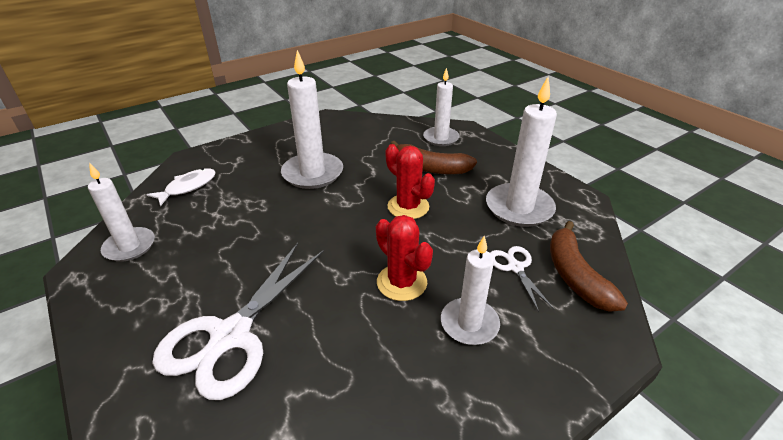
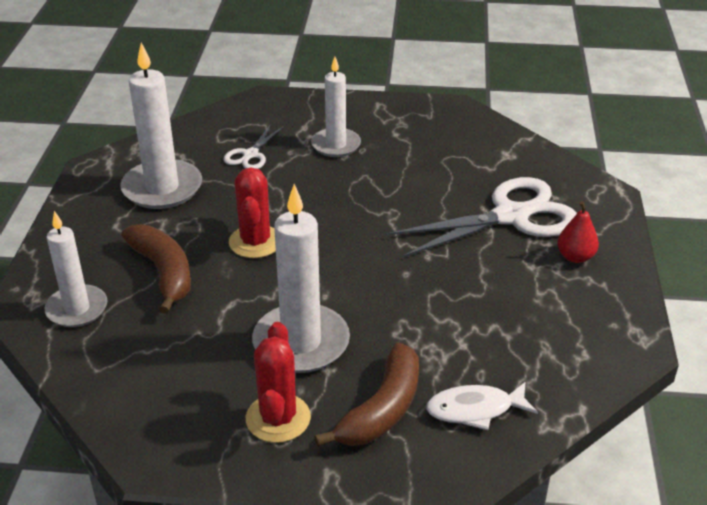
camera: 140 degrees left, 0 degrees up
(129, 246) = (576, 347): white candle -> none
(147, 323) = (575, 257): none -> red pear
(402, 282) = (348, 187): red cactus -> red cactus (278, 418)
(575, 275) = (219, 131): brown banana -> brown banana (382, 409)

